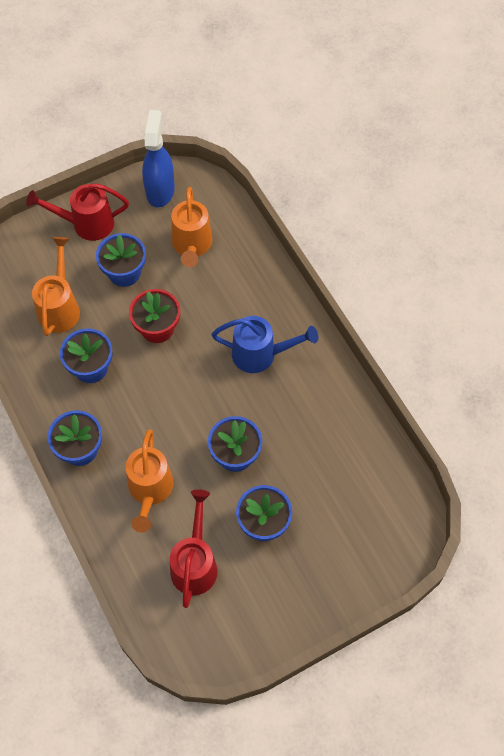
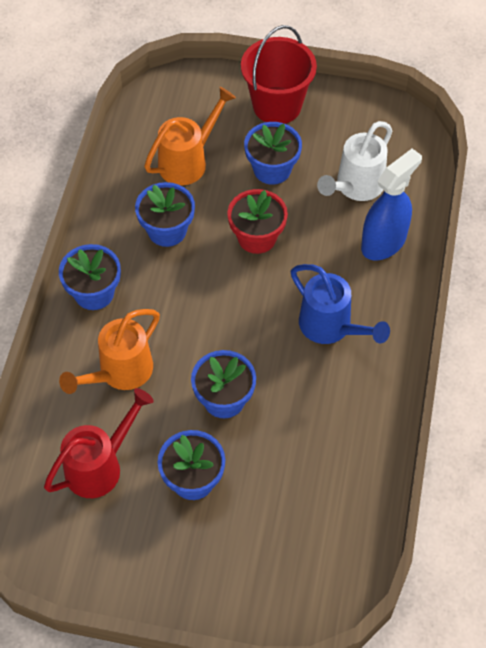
camera: 40 degrees right, 5 degrees down
(86, 224) = (277, 105): red watering can -> red bucket
(160, 190) = (371, 119): blue spray bottle -> blue spray bottle (384, 242)
(192, 246) = (355, 186): orange watering can -> white watering can

